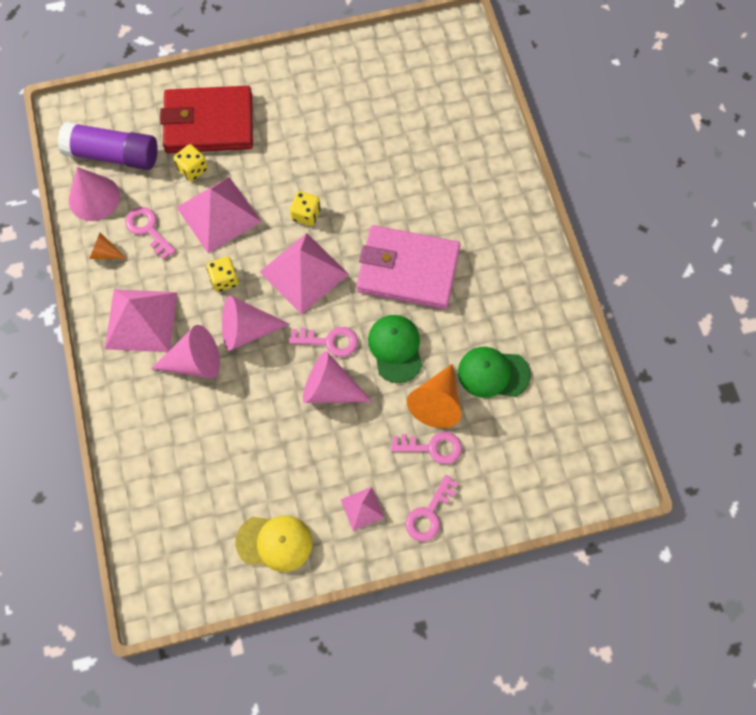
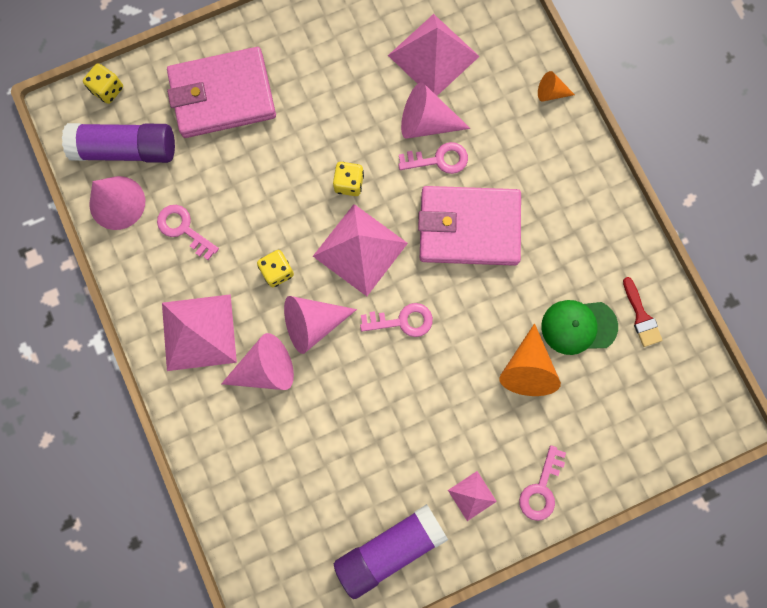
camera: 10 degrees left, 10 degrees up
(104, 253) = (143, 263): orange cone -> orange cone (551, 93)
(193, 169) = (217, 152): yellow dice -> yellow dice (108, 90)
(209, 123) = (223, 96): red wallet -> pink wallet
(218, 214) = (255, 198): pink pyramid -> pink pyramid (433, 55)
(274, 542) = (389, 548): yellow cap -> purple glue stick
(330, 389) = (413, 373): pink cone -> pink cone (426, 123)
(395, 348) = (472, 317): green cap -> none
(432, 447) = (530, 418): pink key -> pink key (438, 160)
(554, 374) = (641, 316): none -> red brush

